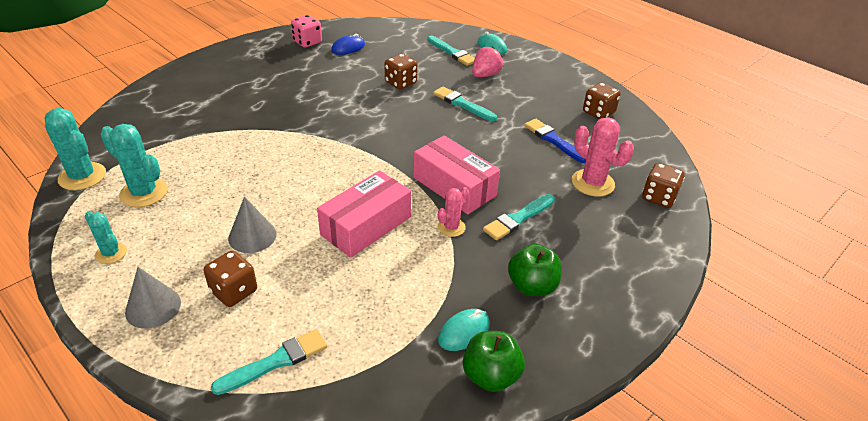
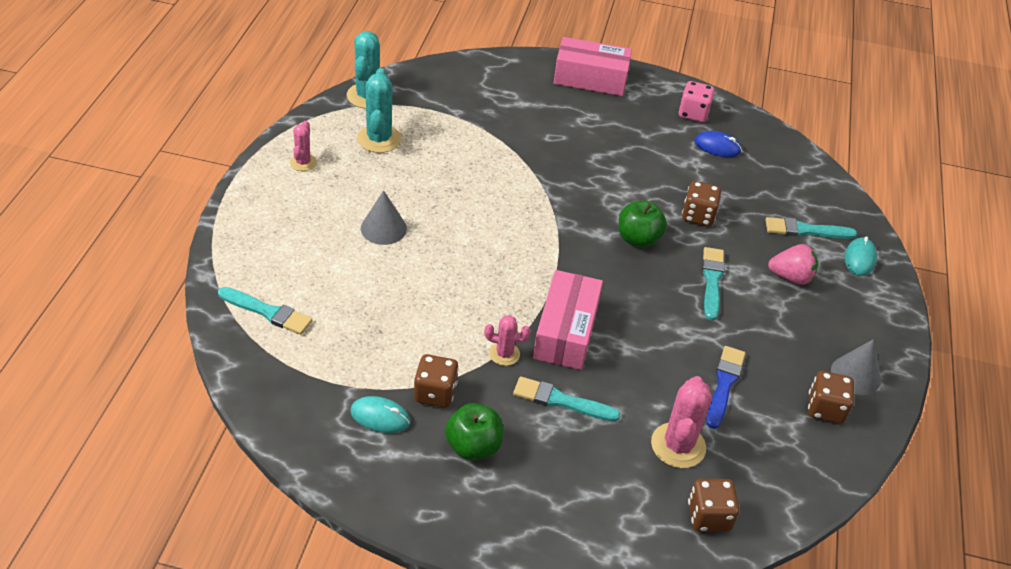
camera: 55 degrees right, 5 degrees up
(111, 253) = (303, 162): turquoise cactus -> pink cactus
(153, 307) = (270, 216): grey cone -> grey cone (855, 375)
(234, 291) = (317, 251): brown dice -> brown dice (435, 393)
(366, 225) = (456, 293): pink box -> pink box (590, 78)
(452, 52) = (805, 230): turquoise brush -> turquoise brush turned 75 degrees clockwise
(490, 376) = (344, 455): green apple -> green apple (638, 239)

